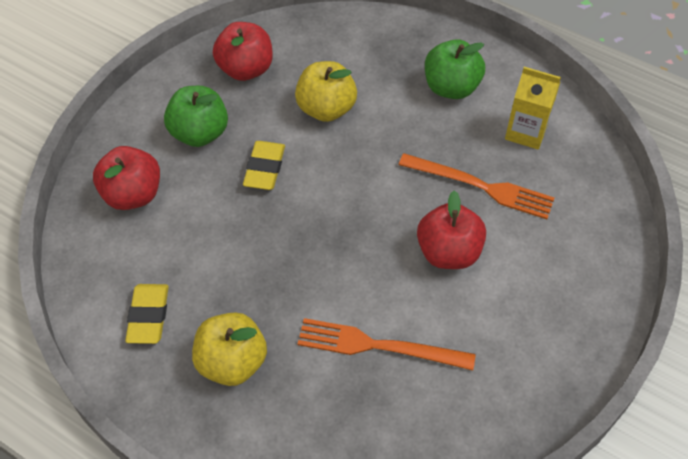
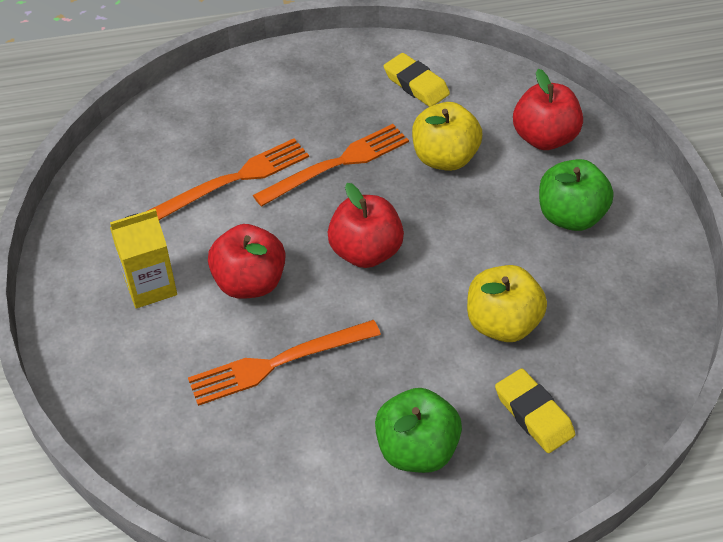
camera: 135 degrees right, 5 degrees down
(232, 362) = (325, 101): yellow apple -> yellow apple (444, 158)
(245, 69) = (623, 301): red apple -> red apple (365, 251)
(264, 168) = (479, 231): yellow eraser -> yellow eraser (533, 414)
(291, 294) = (337, 164): none -> orange fork
(526, 132) = (289, 459): yellow carton -> yellow carton (150, 286)

